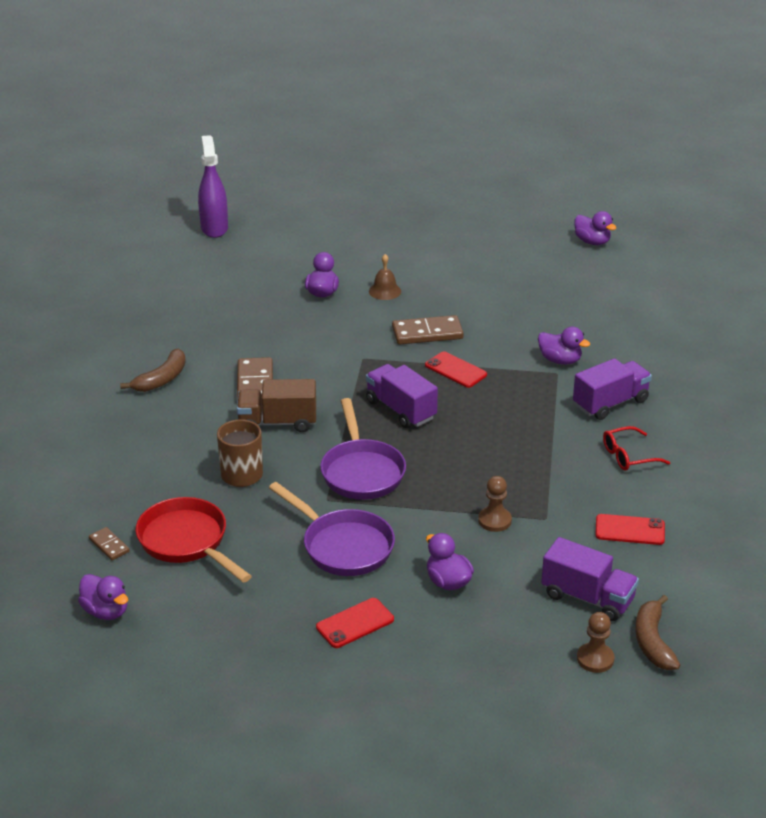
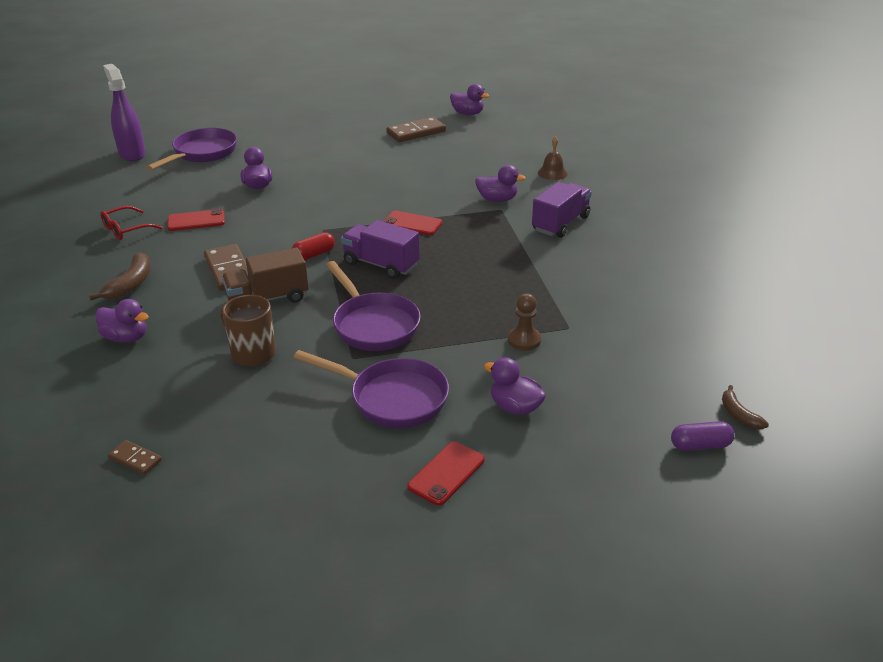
camera: 20 degrees left, 0 degrees up
(106, 611) = (159, 535): purple duck -> purple duck (126, 338)
(187, 542) = (223, 434): red pan -> none
(283, 241) = (202, 153): none -> purple pan
(341, 385) = (314, 255): none -> red capsule
(385, 291) = (314, 175): brown bell -> brown bell (552, 173)
(427, 333) = (370, 200): brown domino -> brown domino (416, 132)
(587, 598) = (653, 389): purple truck -> none
(595, 659) = (700, 445): brown pawn -> purple capsule
(628, 456) = (604, 261): red glasses -> red glasses (126, 229)
(630, 530) = (648, 321): red phone -> red phone (196, 221)
(652, 641) = (739, 415): brown banana -> brown banana, size x0.63

